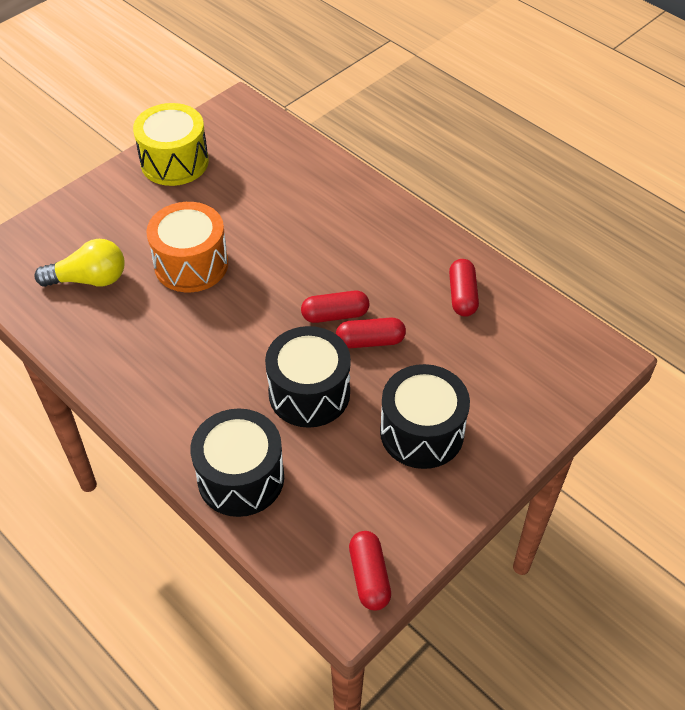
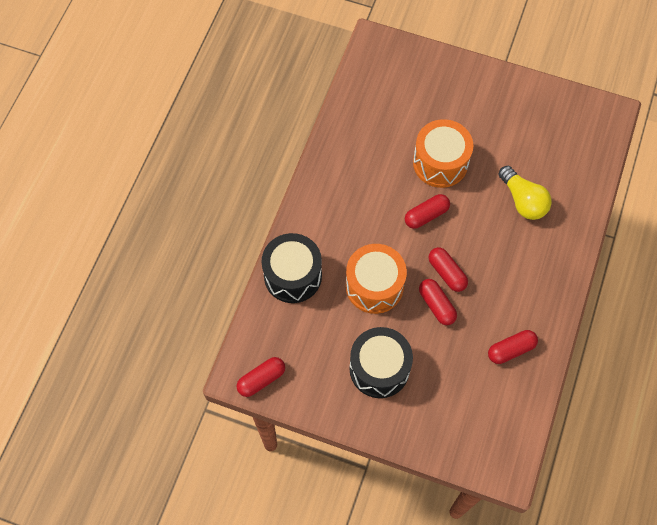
camera: 65 degrees right, 15 degrees up
(89, 279) = (394, 110): yellow light bulb -> yellow light bulb (523, 200)
(174, 162) = (527, 103): yellow drum -> none
(249, 304) = (426, 215): none -> red capsule
(309, 393) = (374, 286): black drum -> orange drum

